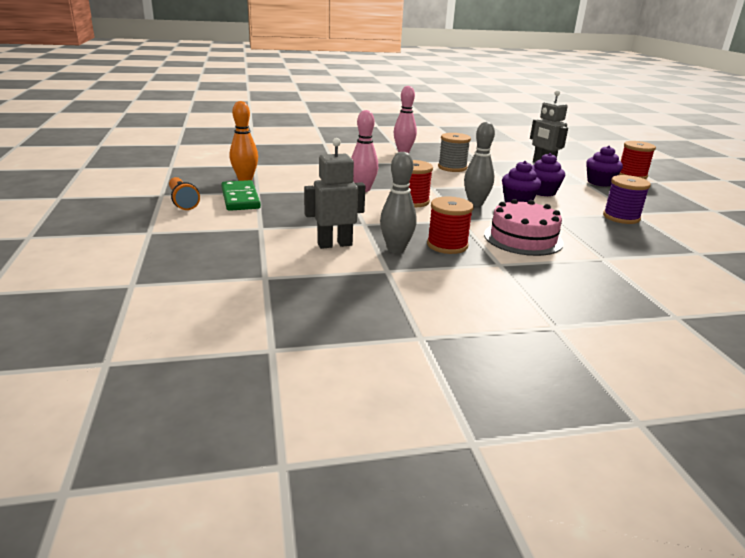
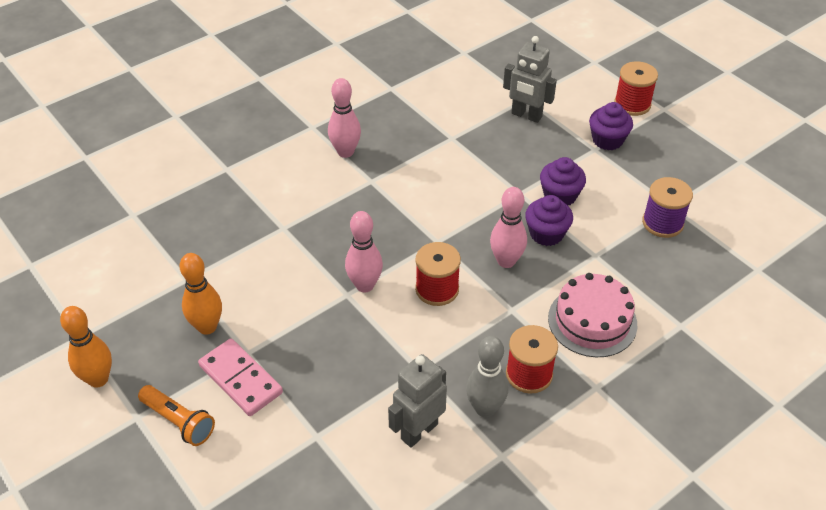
camera: 25 degrees left, 20 degrees up
(159, 179) = (98, 379): none -> orange bowling pin
(240, 198) = (240, 379): green domino -> pink domino
(452, 167) = (430, 174): grey spool -> none
(475, 203) = (506, 261): grey bowling pin -> pink bowling pin

